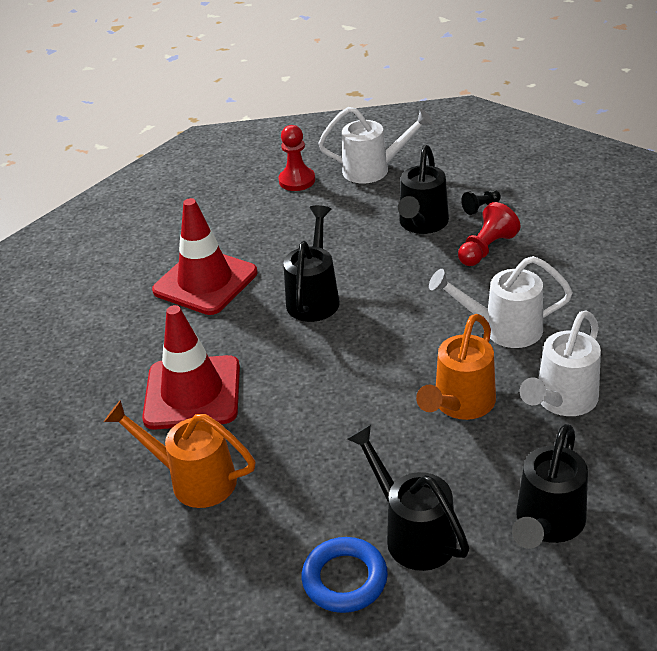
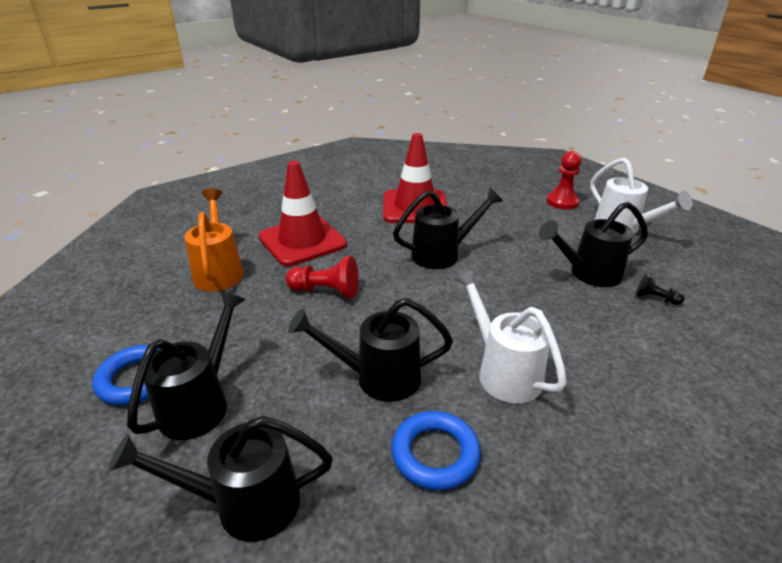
camera: 55 degrees right, 5 degrees down
(460, 404) = (378, 377): orange watering can -> black watering can
(486, 249) = (603, 321): red pawn -> red pawn (326, 291)
(562, 401) = (435, 454): white watering can -> blue ring

